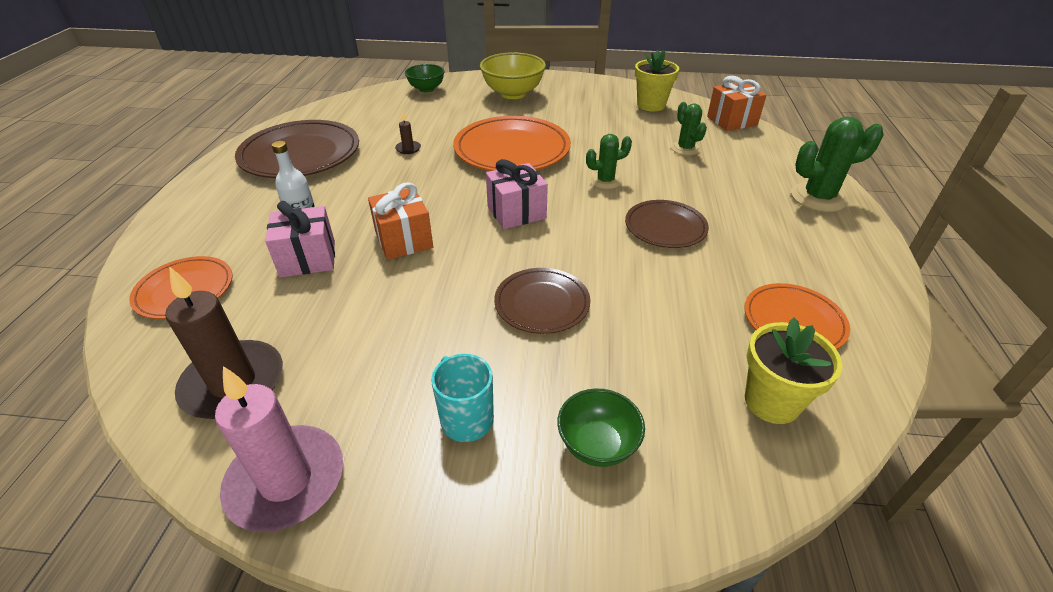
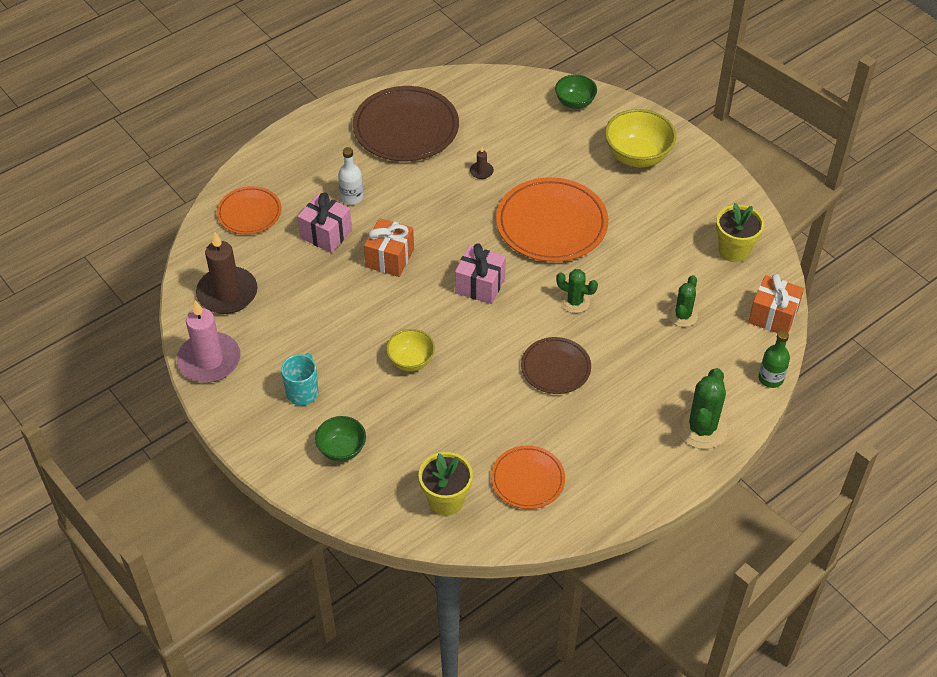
camera: 45 degrees right, 10 degrees up
(542, 303) = (411, 361): brown plate -> yellow bowl
(793, 148) = (770, 378): none -> green bottle
(818, 198) = (702, 428): green cactus -> green cactus turned 75 degrees clockwise

